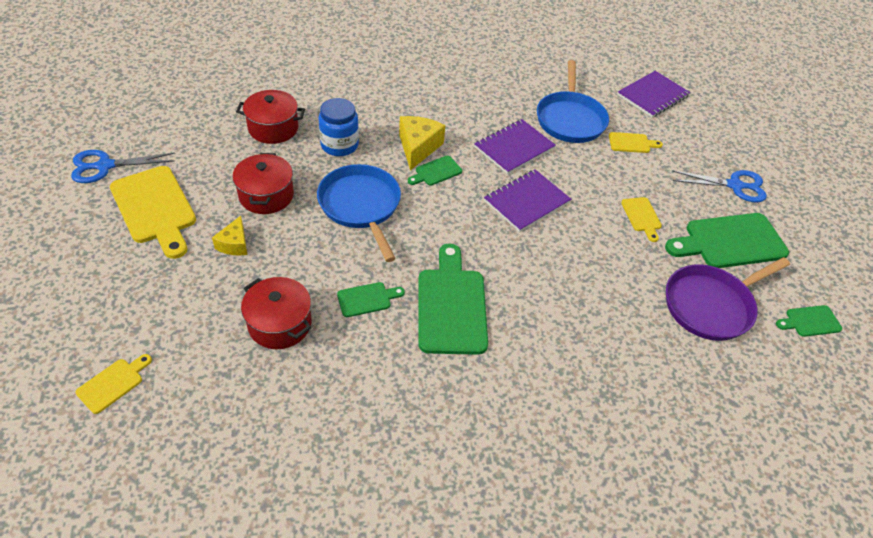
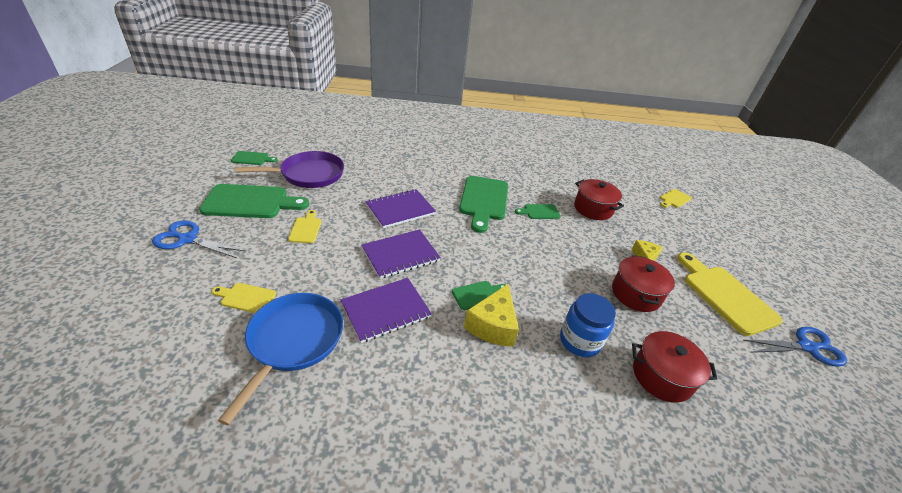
camera: 170 degrees left, 10 degrees down
(361, 206) = (549, 272): blue pan -> none
(653, 96) = (139, 367): purple notebook -> purple notebook (400, 209)

